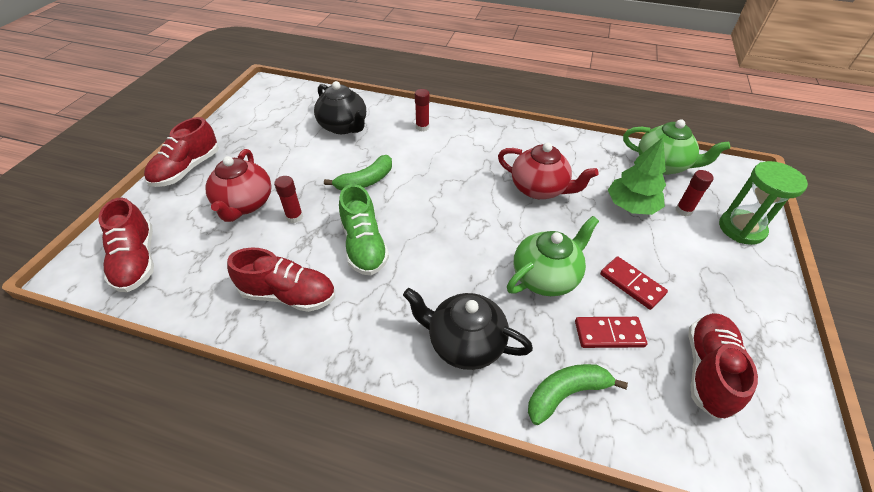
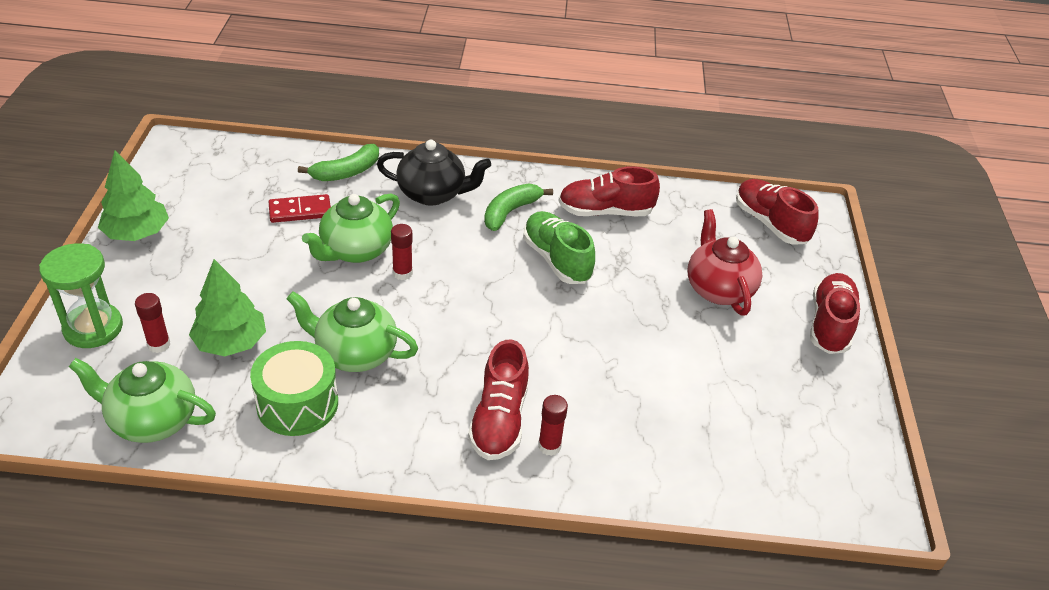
camera: 165 degrees right, 5 degrees down
(294, 217) = (651, 281): red glue stick -> red glue stick (402, 273)
(343, 126) = (676, 429): black teapot -> none
(366, 181) = (593, 336): green banana -> green banana (510, 212)
(539, 189) = (355, 353): red teapot -> green teapot
(573, 164) = (297, 403): none -> green drum
(631, 284) = (263, 252): red domino -> none
(708, 370) = (218, 195): red shoe -> red shoe (499, 420)
(766, 323) = (137, 233): none -> green tree

